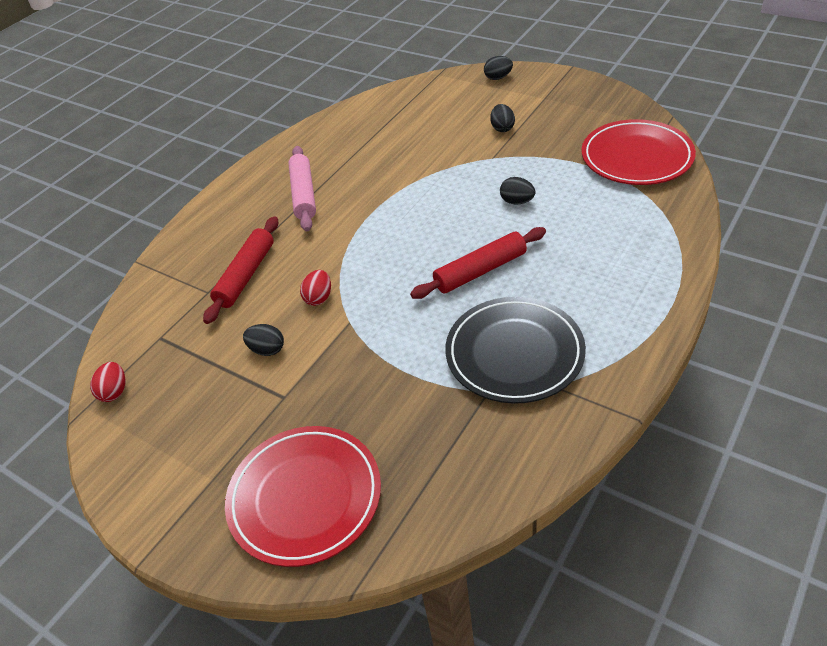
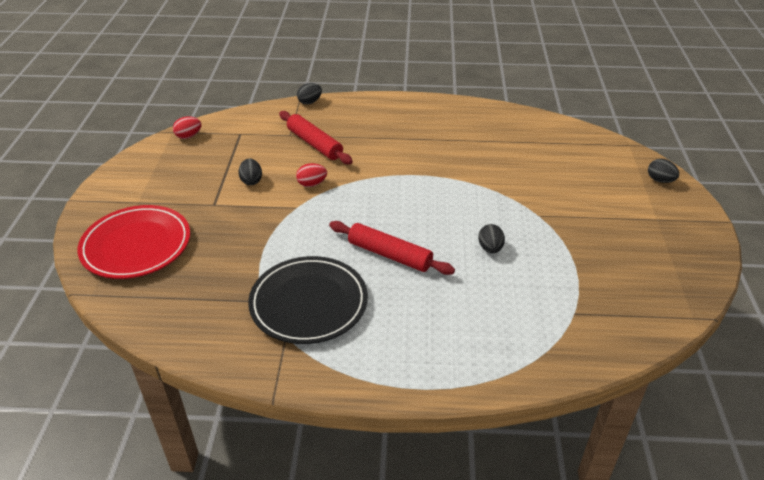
camera: 55 degrees right, 5 degrees down
(246, 275) = (314, 144): red rolling pin -> red rolling pin turned 60 degrees clockwise
(304, 194) = (415, 135): pink rolling pin -> none
(502, 128) = (585, 207): black egg -> black egg (310, 102)
(636, 157) = (618, 309): red plate -> none

